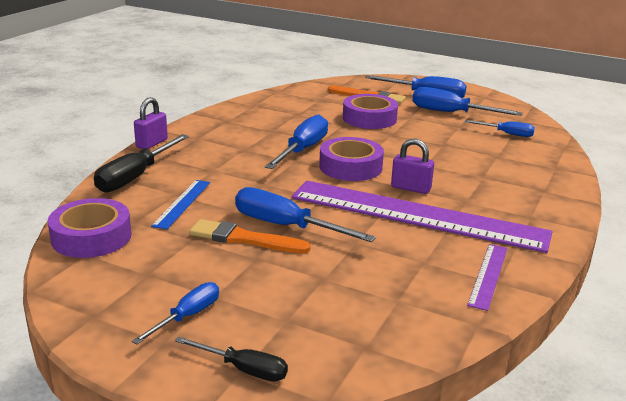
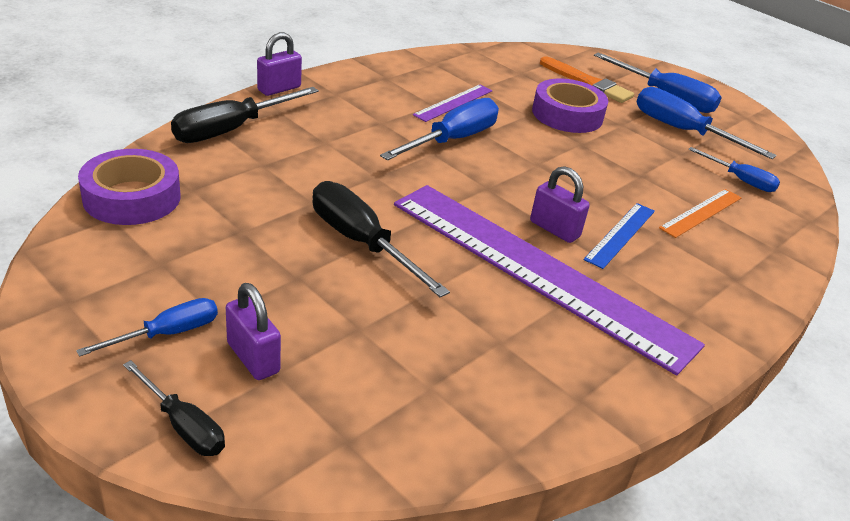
camera: 15 degrees right, 10 degrees up
(182, 203) = (261, 179): blue ruler -> blue ruler (620, 234)
(244, 239) = (300, 247): orange brush -> none
(262, 315) = (253, 358): none -> purple padlock
(286, 226) = (361, 243): blue screwdriver -> black screwdriver
(350, 167) = (497, 179): purple tape -> none
(488, 275) = (573, 386): purple ruler -> purple ruler (454, 103)
(496, 157) = (701, 212): none -> orange ruler

